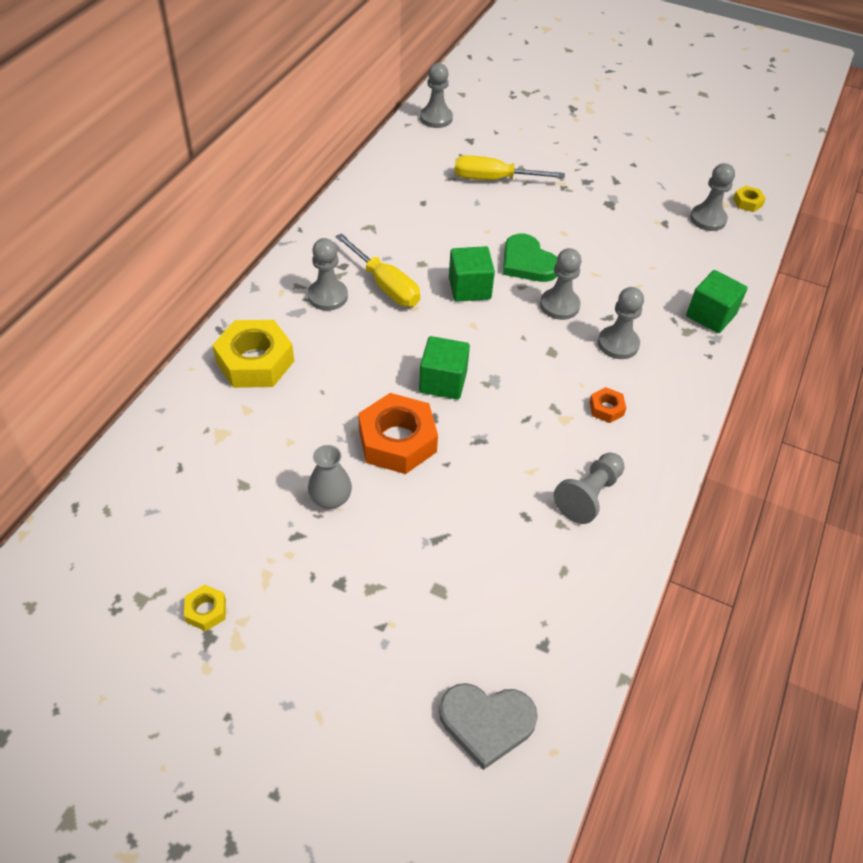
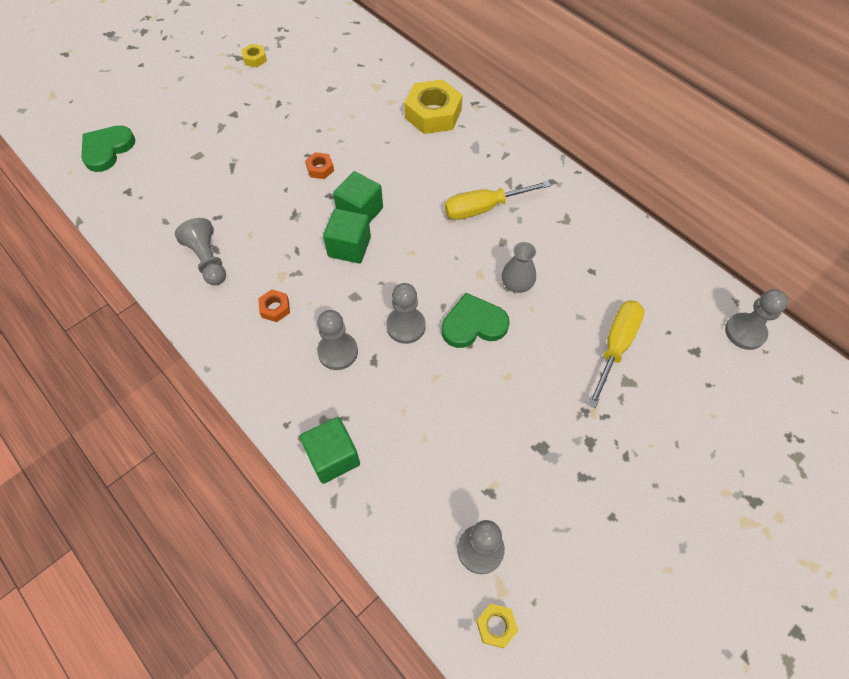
camera: 115 degrees right, 10 degrees up
(327, 296) = (485, 168): grey pawn -> none
(330, 498) = (295, 124): grey vase -> grey vase (516, 284)
(397, 441) = (320, 169): orange nut -> orange nut, size x0.46
(469, 288) = (457, 265): green cube -> green cube (349, 247)
(486, 723) = (107, 150): grey heart -> green heart

